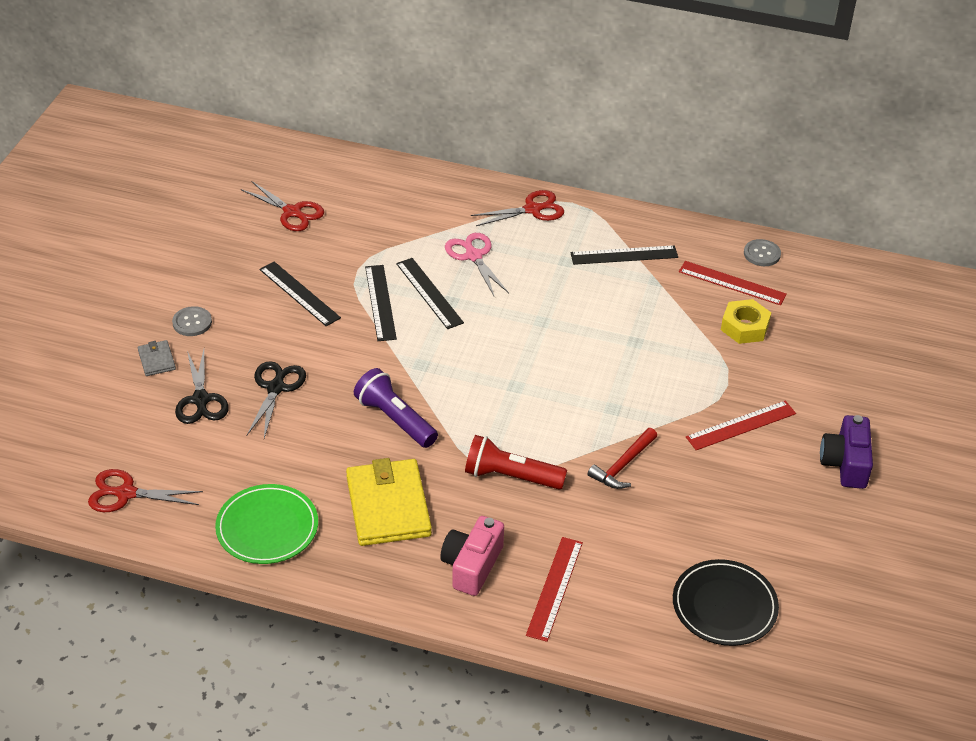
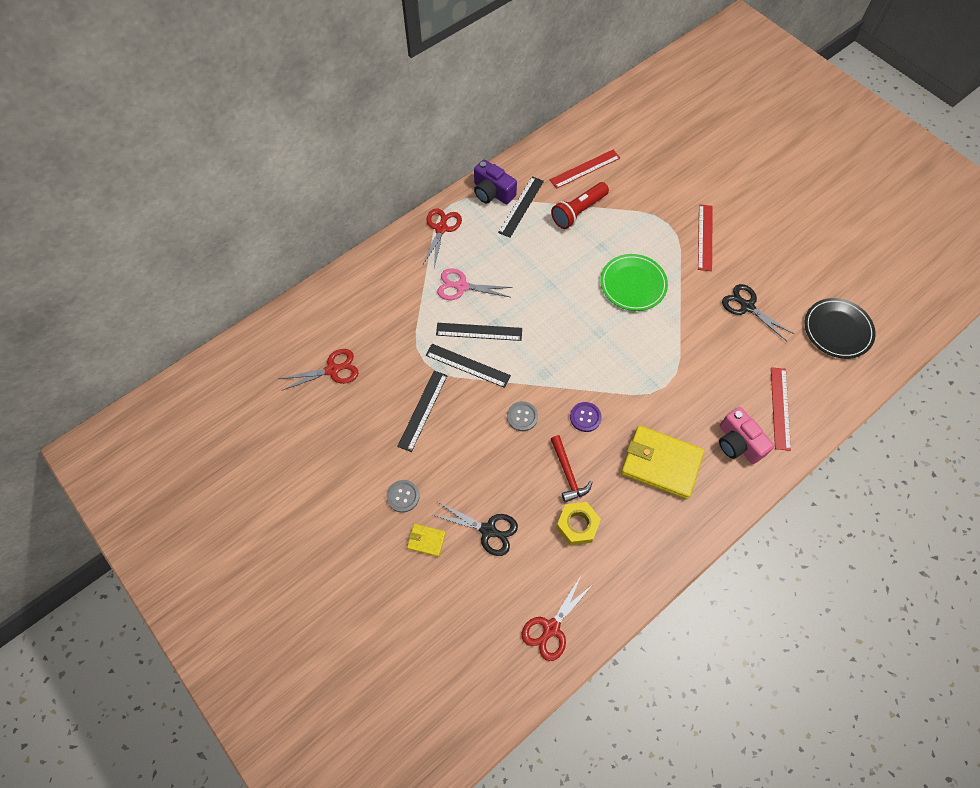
camera: 55 degrees left, 20 degrees up
(156, 360) = (426, 540): grey wallet -> yellow wallet
(267, 527) = (638, 548): green plate -> green plate (633, 284)
(276, 387) = (507, 474): black scissors -> black scissors (746, 306)
(299, 293) = (422, 410): black ruler -> black ruler turned 60 degrees counterclockwise
(394, 419) = (585, 417): purple flashlight -> purple button
(510, 476) = (676, 379): red flashlight -> red flashlight (578, 212)
(554, 588) = (780, 408): red ruler -> red ruler turned 45 degrees clockwise
(623, 465) = (701, 314): red hammer -> red hammer (568, 473)
(744, 327) = (626, 186): yellow nut -> yellow nut (577, 525)
(762, 254) = (570, 139): grey button -> grey button (522, 416)
(845, 463) = (763, 208): purple camera -> purple camera (492, 192)

